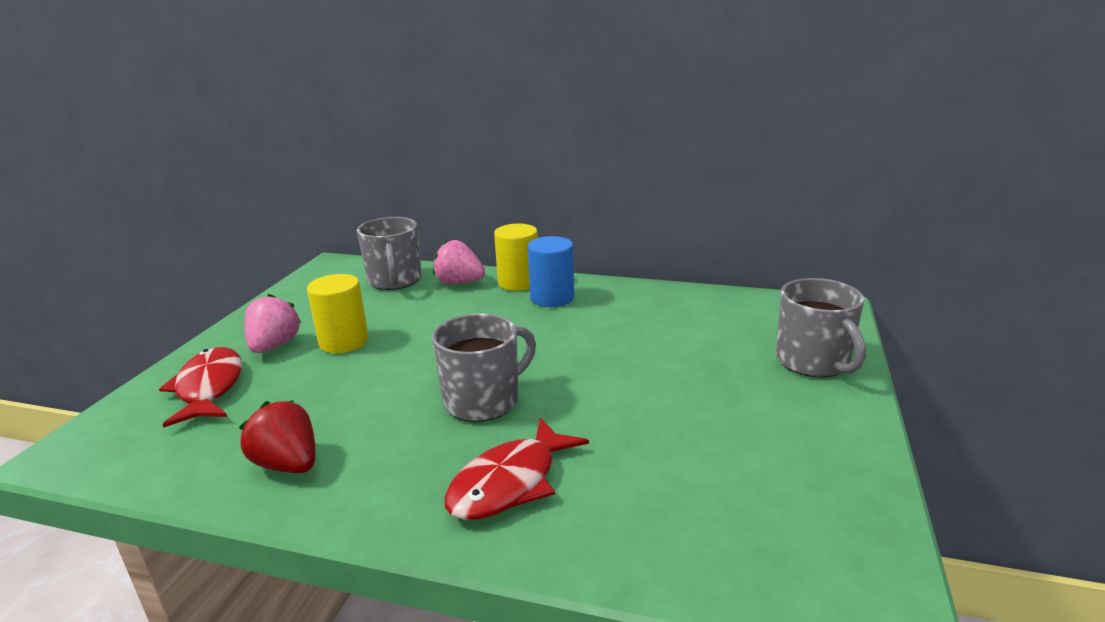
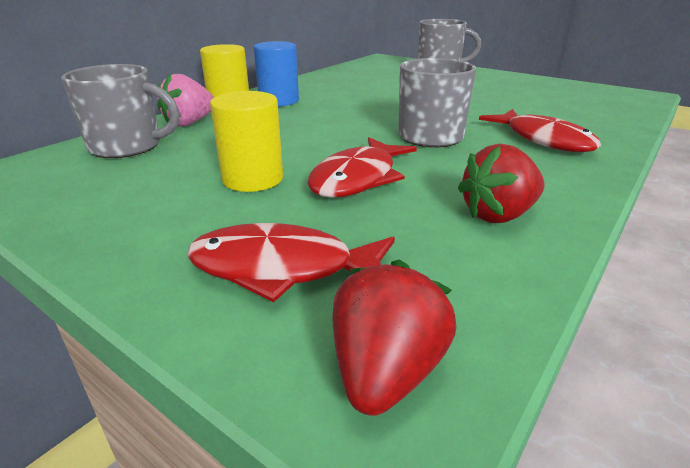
camera: 70 degrees left, 5 degrees up
(101, 443) = (386, 372): none -> red strawberry
(274, 346) = (207, 220): pink strawberry -> none
(354, 383) = (358, 179): none -> red fish

